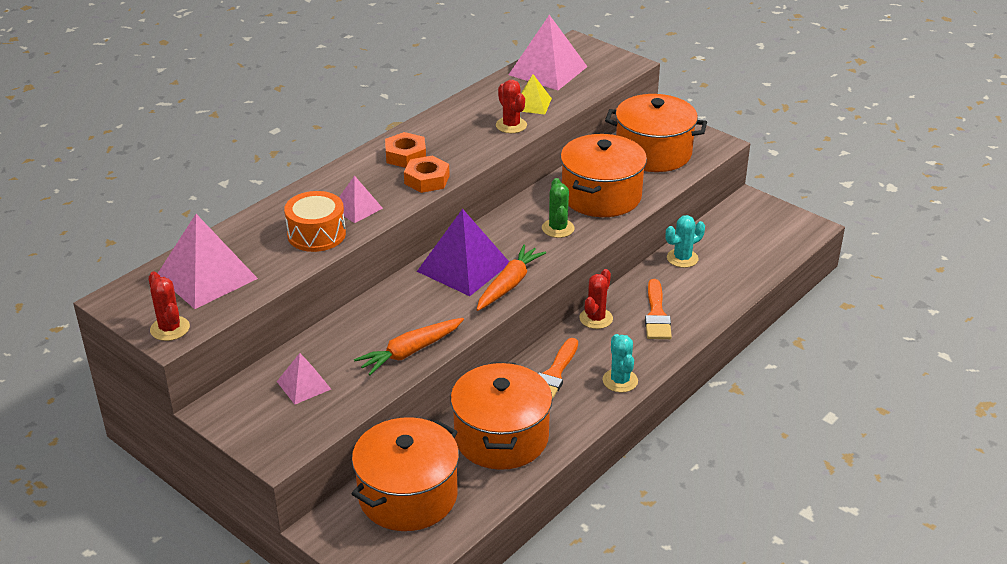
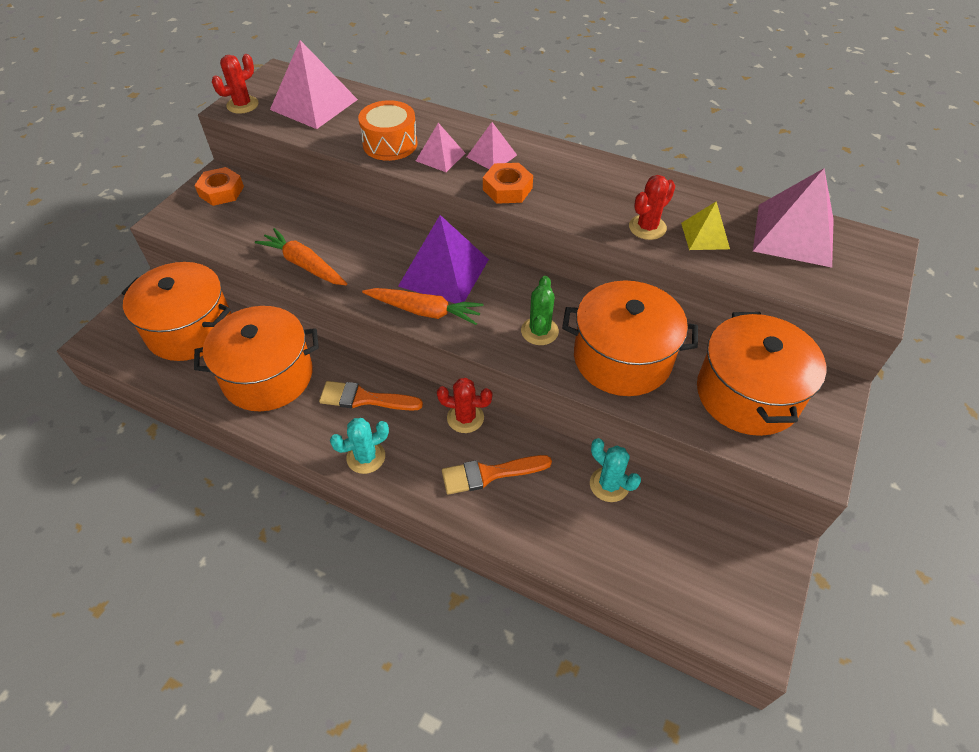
camera: 75 degrees right, 15 degrees up
(304, 385) = (251, 213): pink pyramid -> pink pyramid (491, 156)
(405, 155) = (545, 166): orange nut -> orange nut (221, 191)
(558, 228) = (539, 331): green cactus -> green cactus turned 60 degrees counterclockwise

